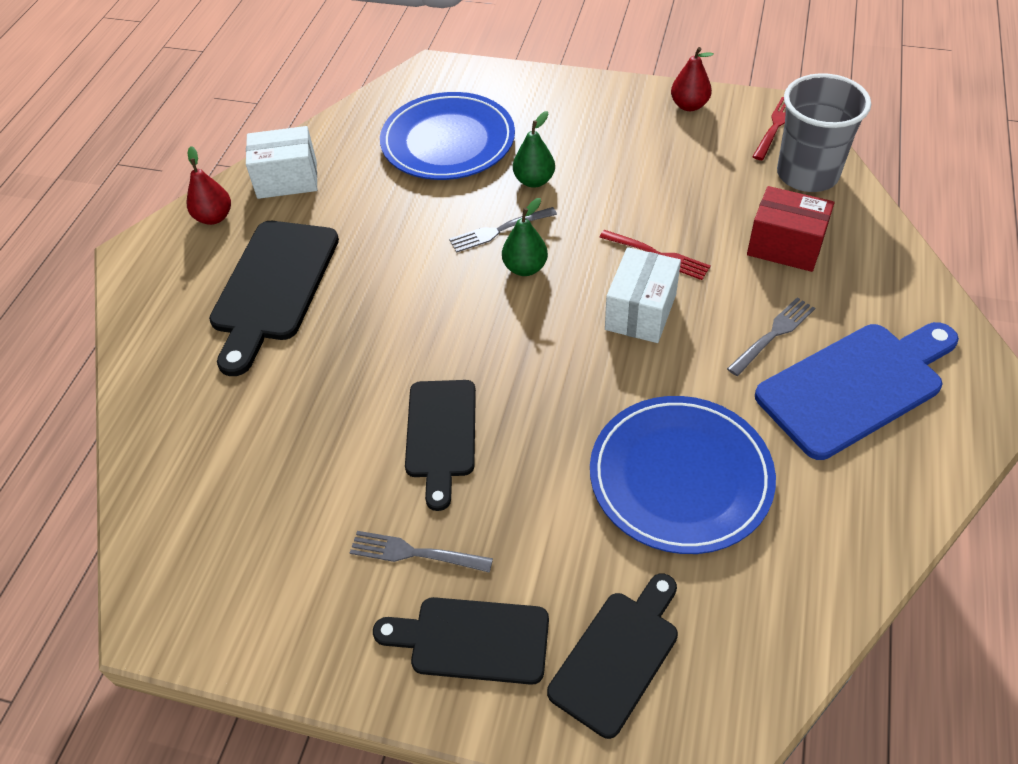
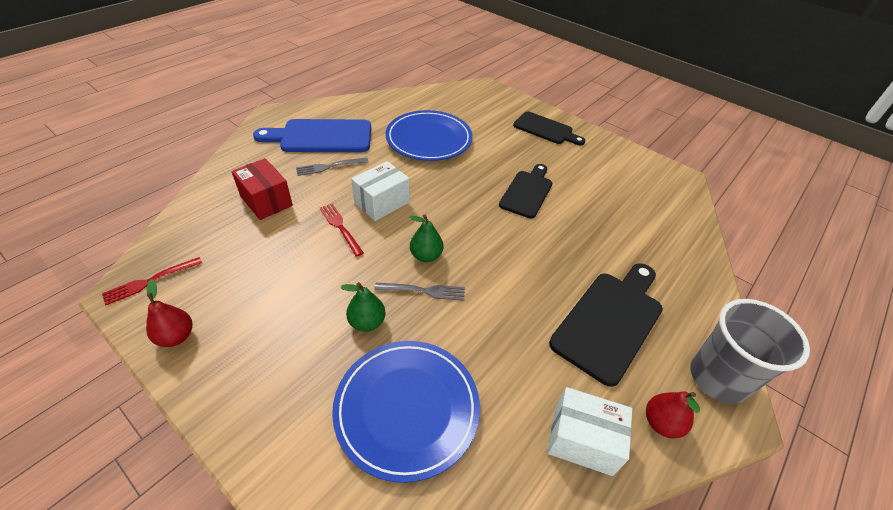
camera: 160 degrees left, 5 degrees down
(415, 553) = (558, 157): grey fork -> none
(618, 656) = (494, 109): black cutting board -> none
(807, 174) = (189, 235): grey cup -> grey cup (718, 378)

